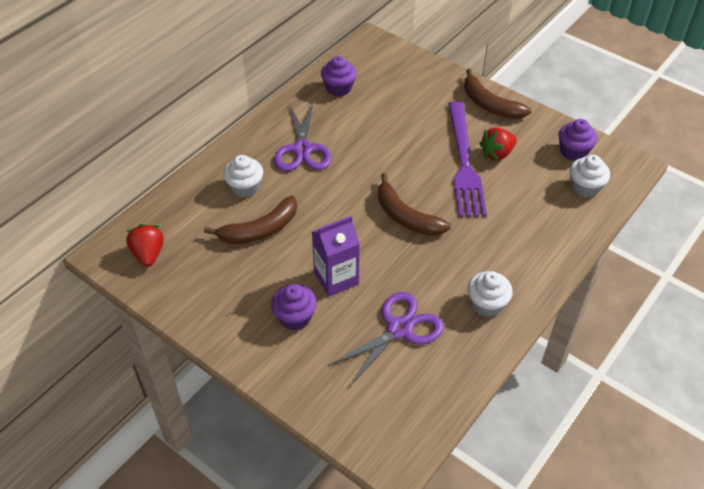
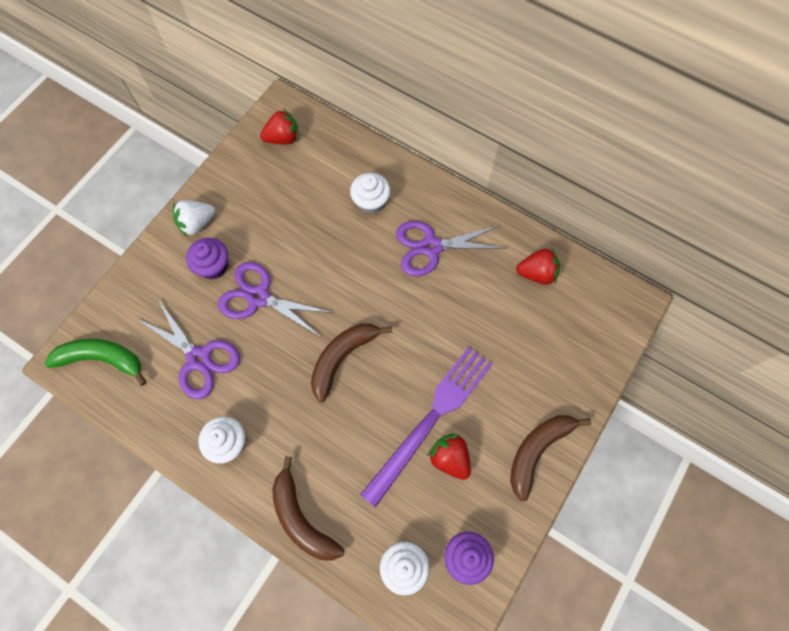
camera: 85 degrees right, 20 degrees up
(239, 333) = (197, 223): none -> white strawberry
(260, 230) = (316, 223): brown banana -> brown banana (301, 518)
(336, 278) = (258, 297): purple carton -> purple scissors
(338, 88) = (536, 273): purple cupcake -> red strawberry
(394, 420) = (102, 359): none -> green banana
(464, 162) = (431, 419): purple fork -> purple fork turned 135 degrees clockwise

